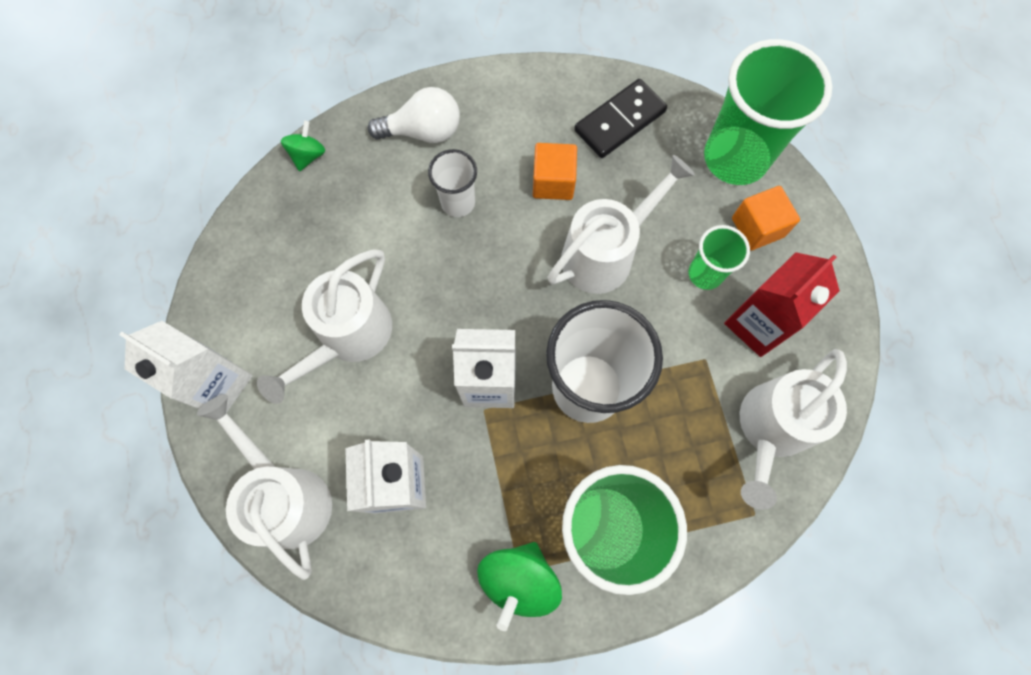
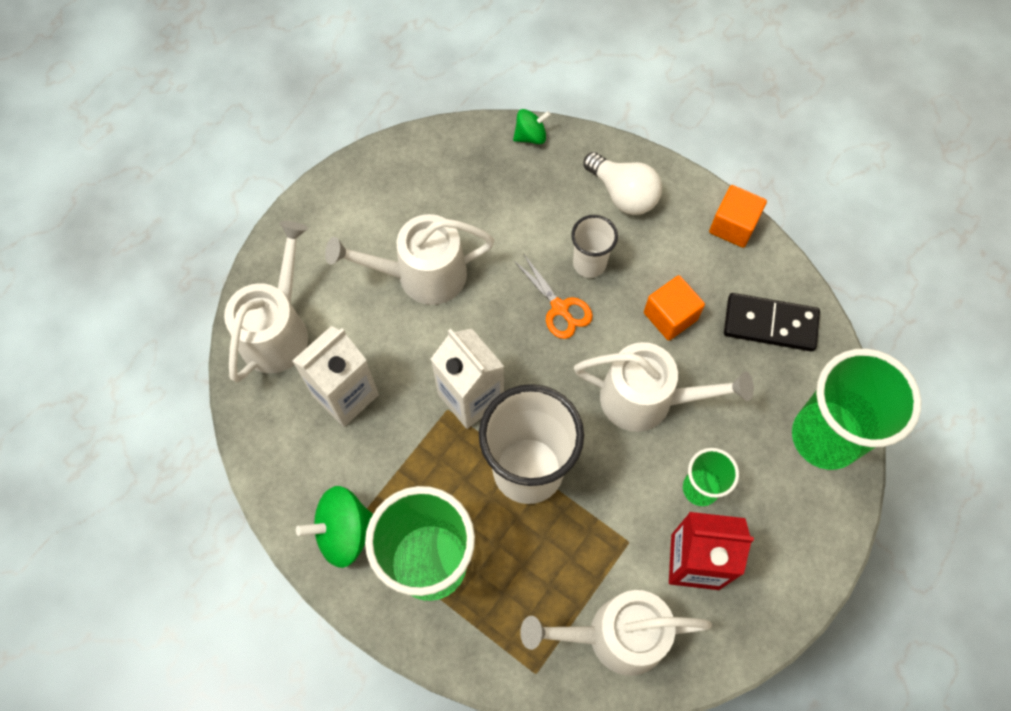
camera: 50 degrees right, 5 degrees down
(218, 384) = (317, 222): white carton -> none
(475, 254) = (560, 308): none -> orange scissors
(757, 227) = (779, 500): orange cube -> orange cube (733, 226)

